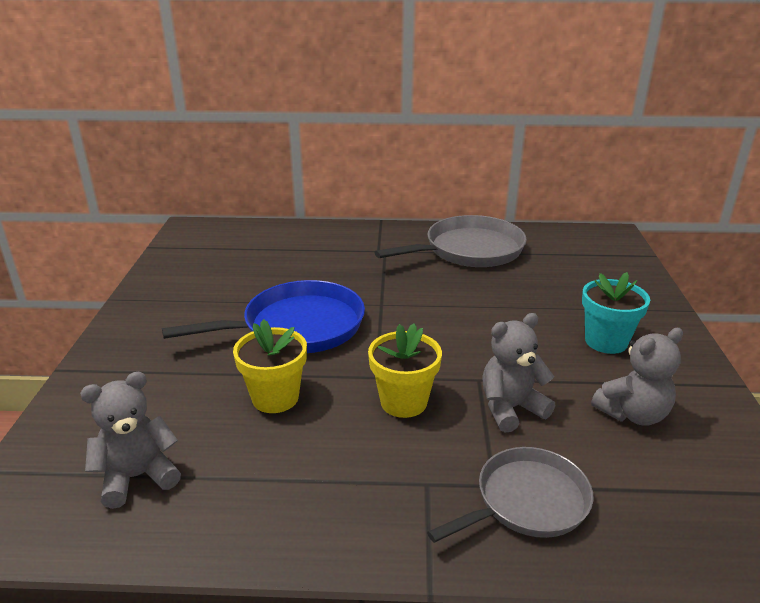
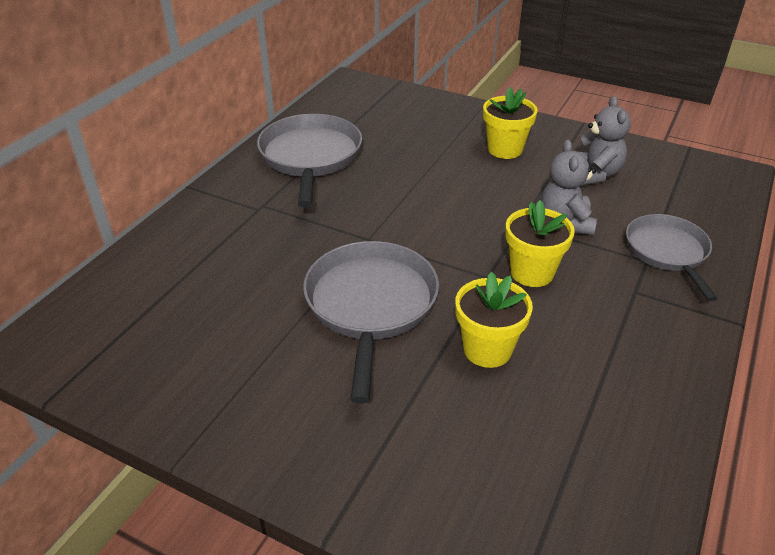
camera: 65 degrees left, 10 degrees up
(138, 477) = (569, 475): grey teddy bear -> none
(297, 326) = (370, 305): blue pan -> grey pan
(606, 341) = (505, 149): turquoise flower pot -> yellow flower pot

